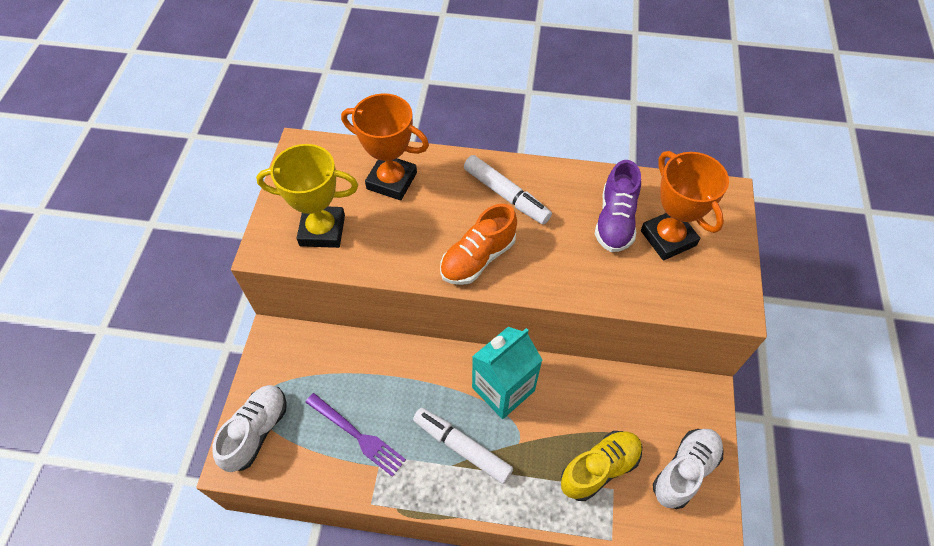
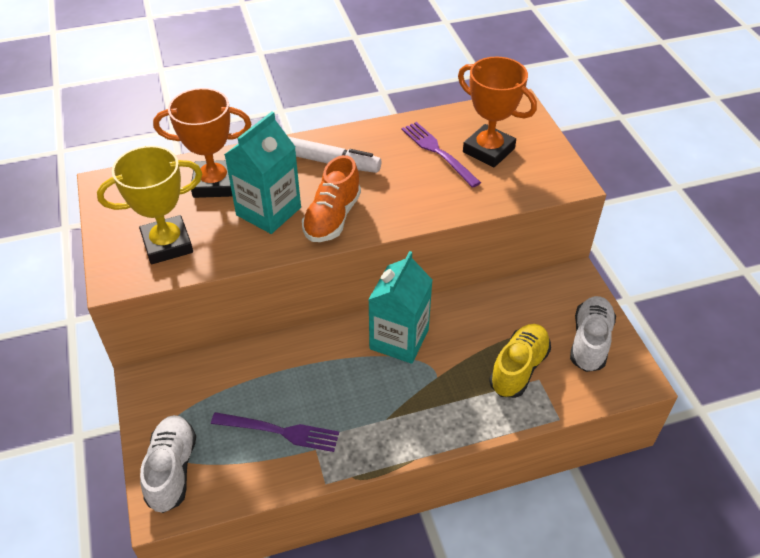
camera: 25 degrees left, 10 degrees down
(424, 229) = (268, 211): none -> turquoise carton
(462, 447) = (387, 401): white marker -> none
(615, 221) = (437, 152): purple shoe -> purple fork

